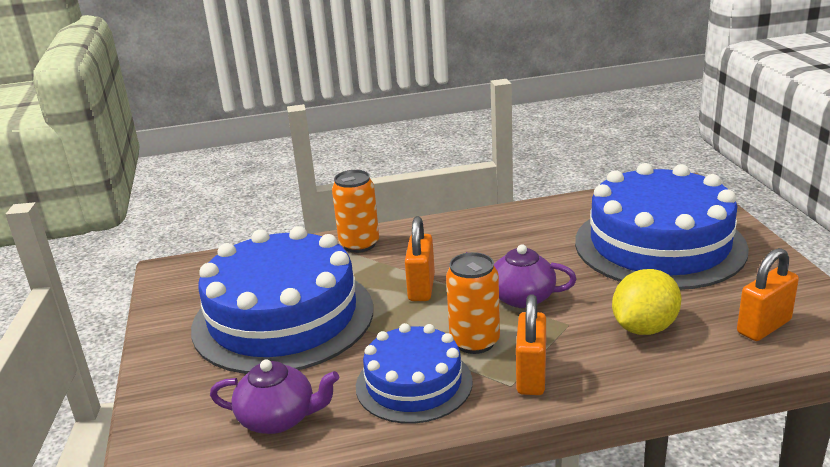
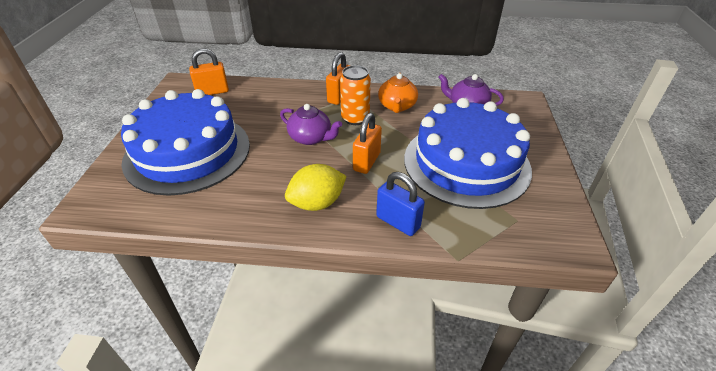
camera: 165 degrees left, 15 degrees up
(359, 244) = (398, 222): orange can -> blue padlock
(414, 383) = (397, 106): blue cake -> orange teapot
(644, 328) = (265, 104): yellow lemon -> yellow lemon (317, 203)

